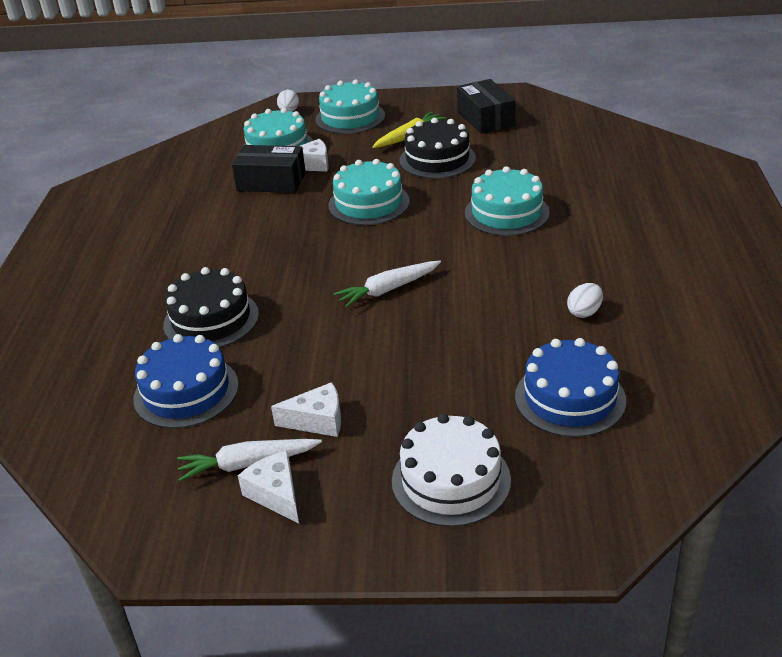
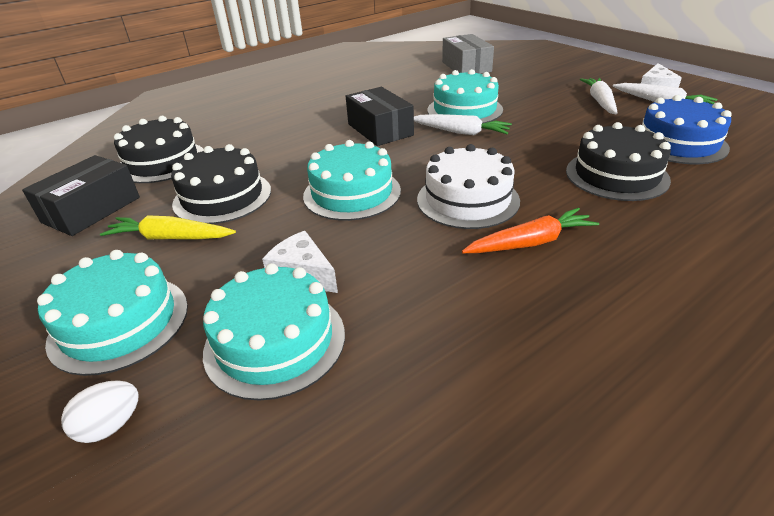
camera: 130 degrees left, 0 degrees up
(219, 239) = (530, 243): none -> orange carrot
(271, 182) = (377, 282): black box -> black box (380, 130)
(317, 420) = (600, 101): white cheese -> white carrot
(451, 480) = (561, 68): white cake -> white cake (467, 200)
(506, 213) = (300, 133): turquoise cake -> turquoise cake (464, 110)
(533, 147) = (162, 162): none -> black cake
(570, 398) = (466, 67): blue cake -> grey box
(584, 312) = (392, 82): white egg -> none

